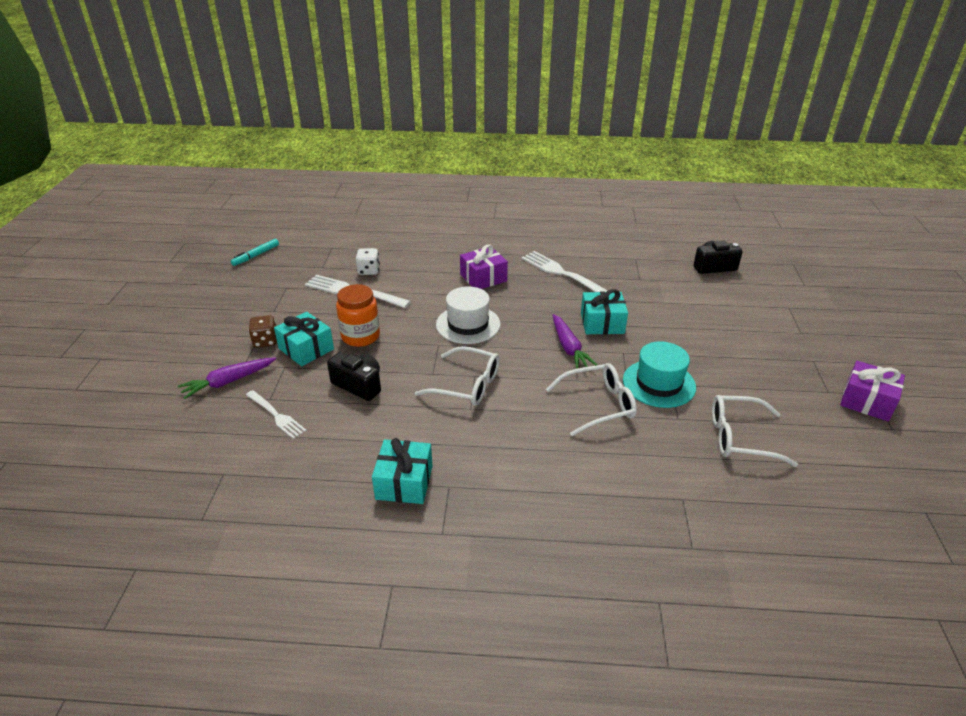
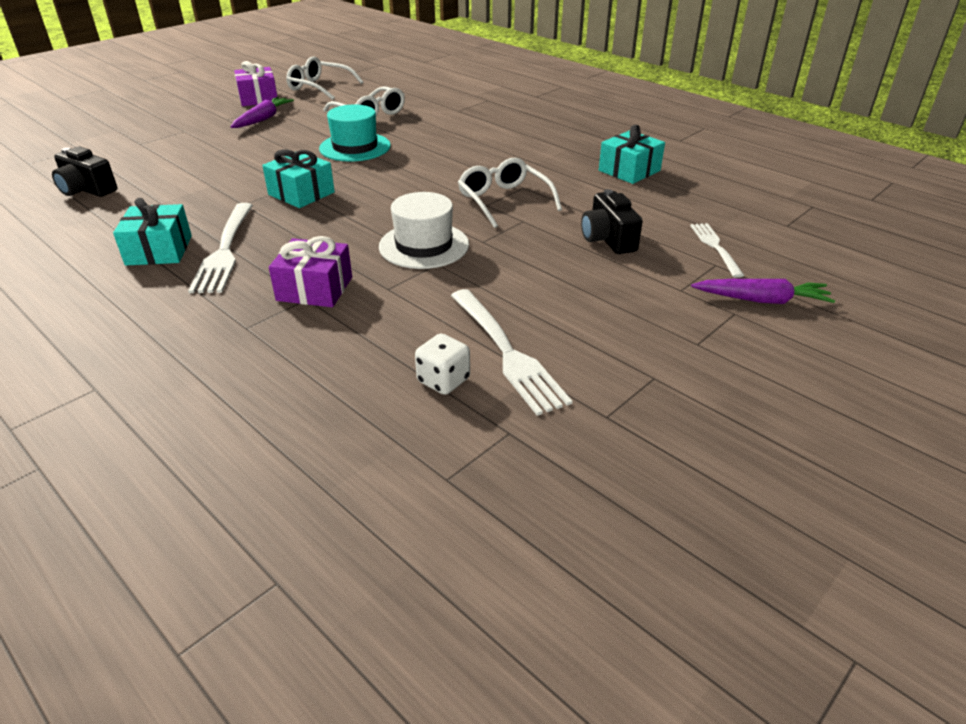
camera: 140 degrees left, 0 degrees up
(256, 255) = (620, 547): turquoise marker -> none
(265, 341) = (690, 332): brown dice -> none
(306, 349) = (640, 298): turquoise gift -> turquoise gift (159, 250)
(360, 336) = (559, 285): orange jar -> none
(569, 348) = (369, 190): purple carrot -> purple carrot (263, 119)
(598, 405) = (422, 154): white glasses -> white glasses (319, 87)

